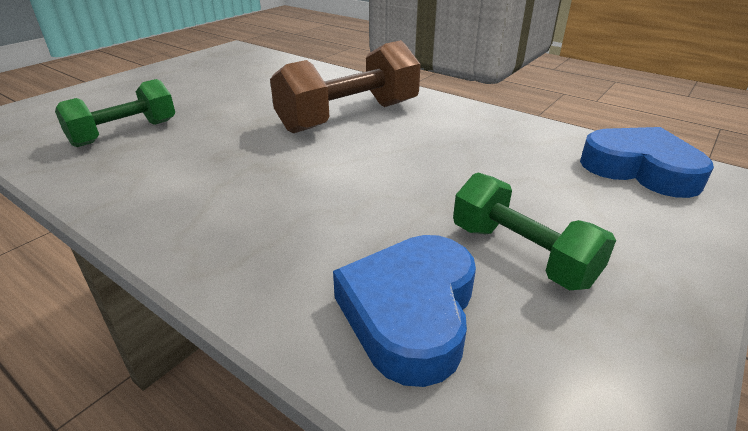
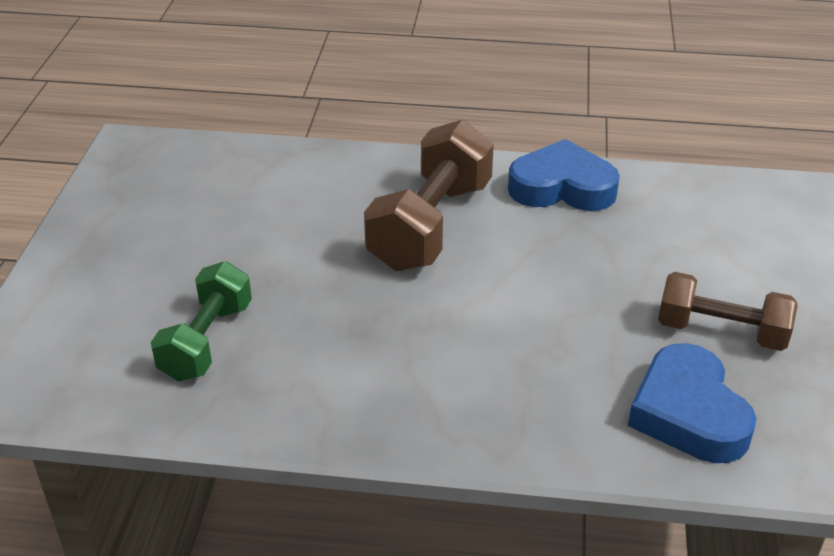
camera: 30 degrees left, 5 degrees up
(521, 254) = (721, 332): green dumbbell -> brown dumbbell
(640, 169) = (746, 204): blue heart -> blue heart (562, 187)

